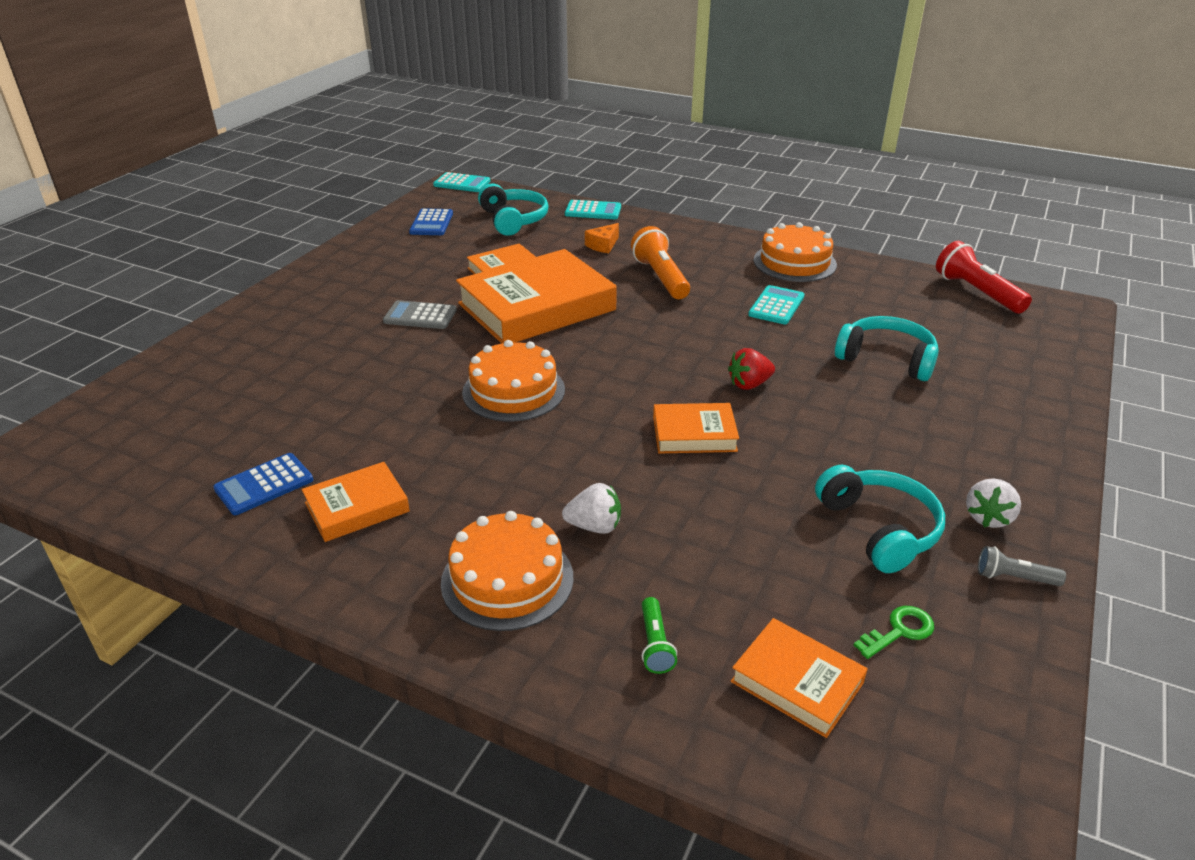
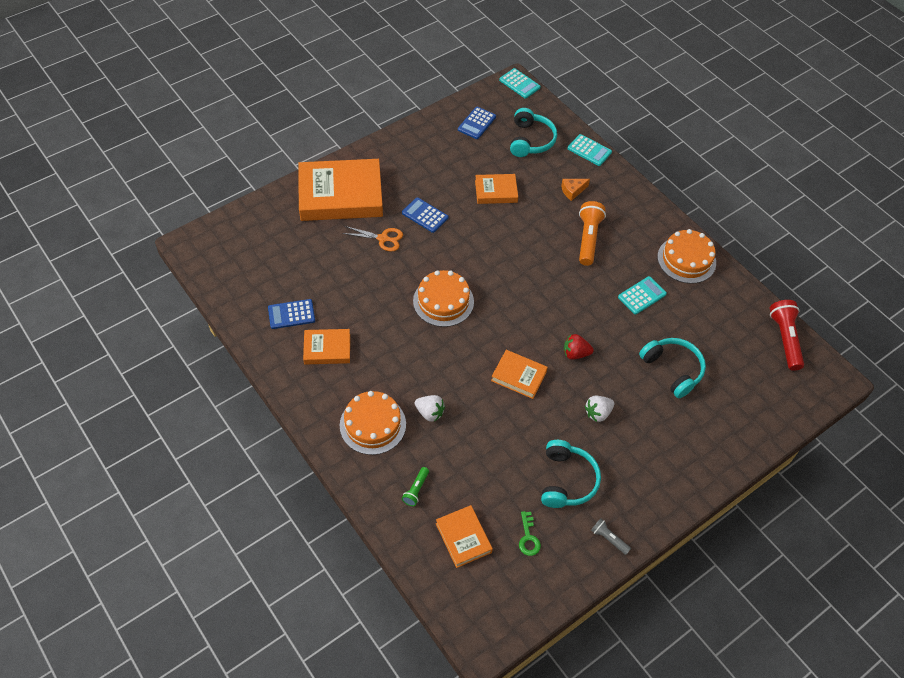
camera: 25 degrees right, 20 degrees up
(371, 355) = (383, 238): none -> orange scissors
(420, 316) = (425, 215): grey calculator -> blue calculator
(536, 307) = (496, 235): orange book -> orange book (340, 195)
(899, 631) = (528, 537): green key -> green key turned 90 degrees clockwise
(988, 517) = (629, 501): white strawberry -> white strawberry (598, 413)

